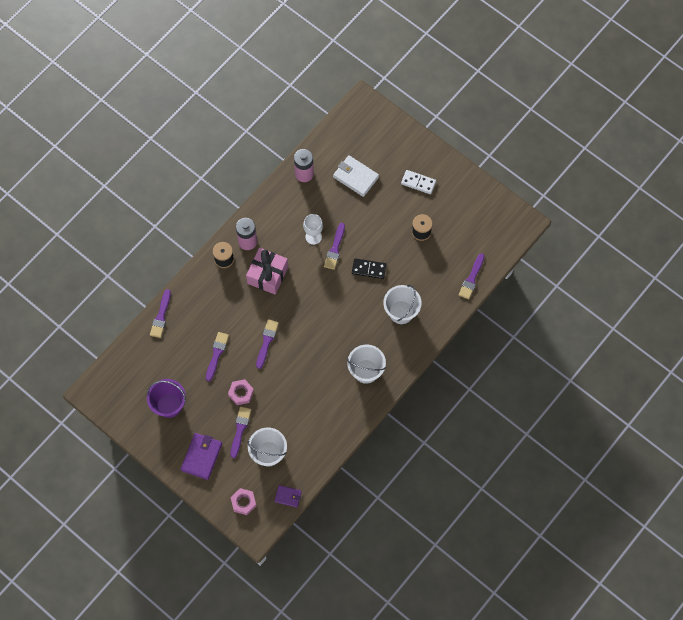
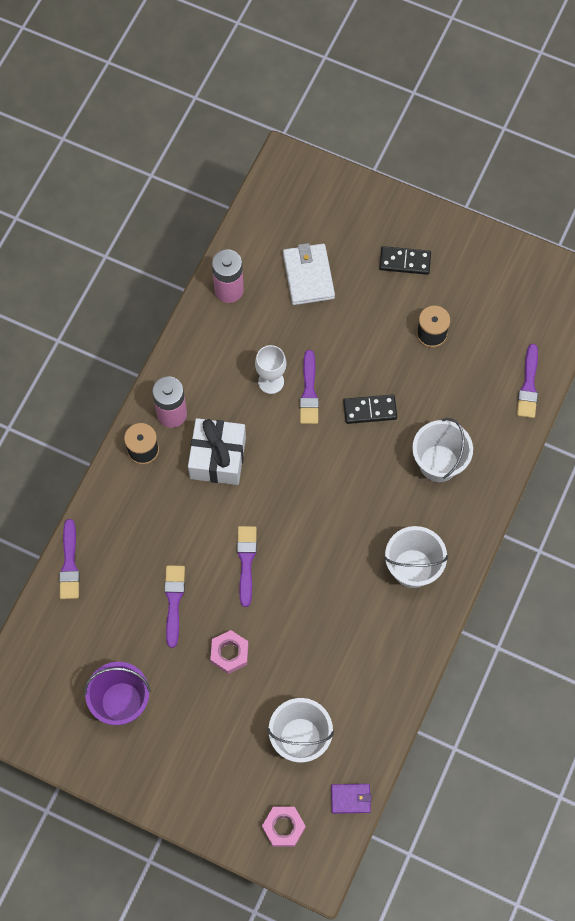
camera: 15 degrees left, 0 degrees up
(201, 456) = (196, 771): purple wallet -> none
(240, 429) = (244, 711): purple brush -> none
(267, 275) = (218, 458): pink gift -> white gift
(355, 177) = (308, 276): white wallet -> white wallet turned 60 degrees clockwise
(418, 183) = (405, 262): white domino -> black domino

